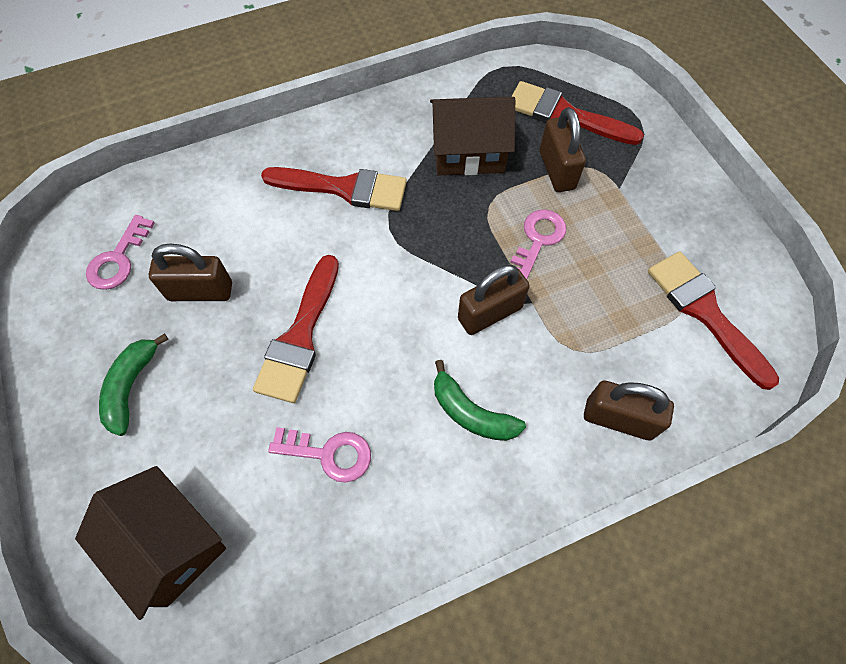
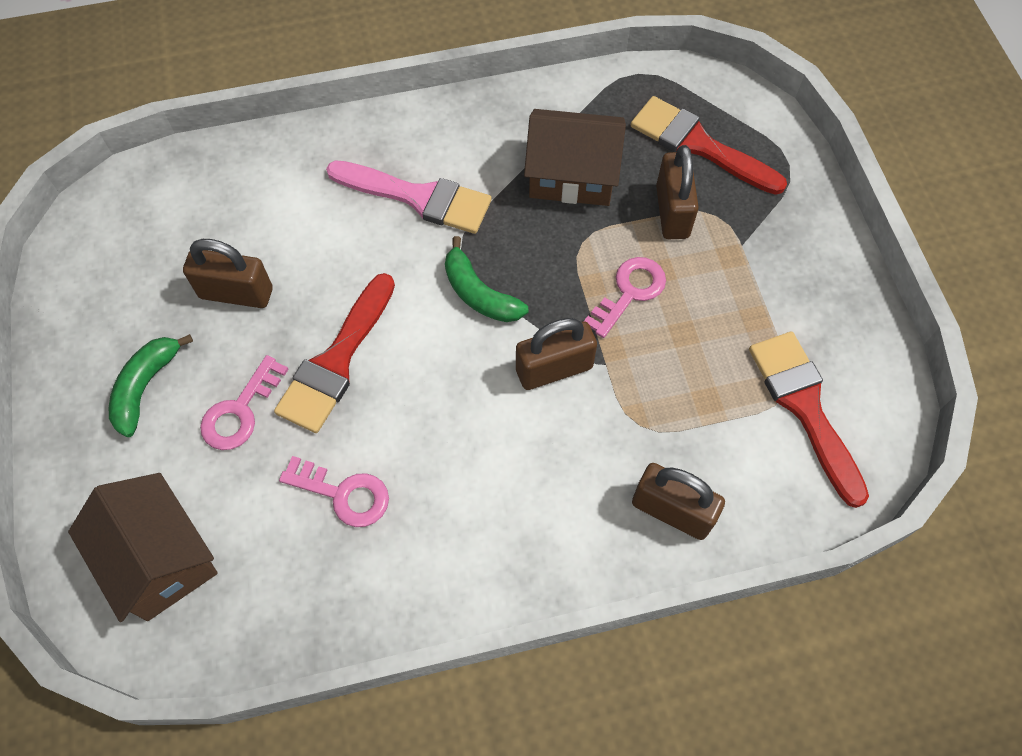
camera: 10 degrees right, 0 degrees up
(118, 259) = (153, 243): pink key -> pink key (240, 411)
(344, 188) = (418, 197): red brush -> pink brush
(471, 413) = (508, 476): green banana -> green banana (479, 293)

